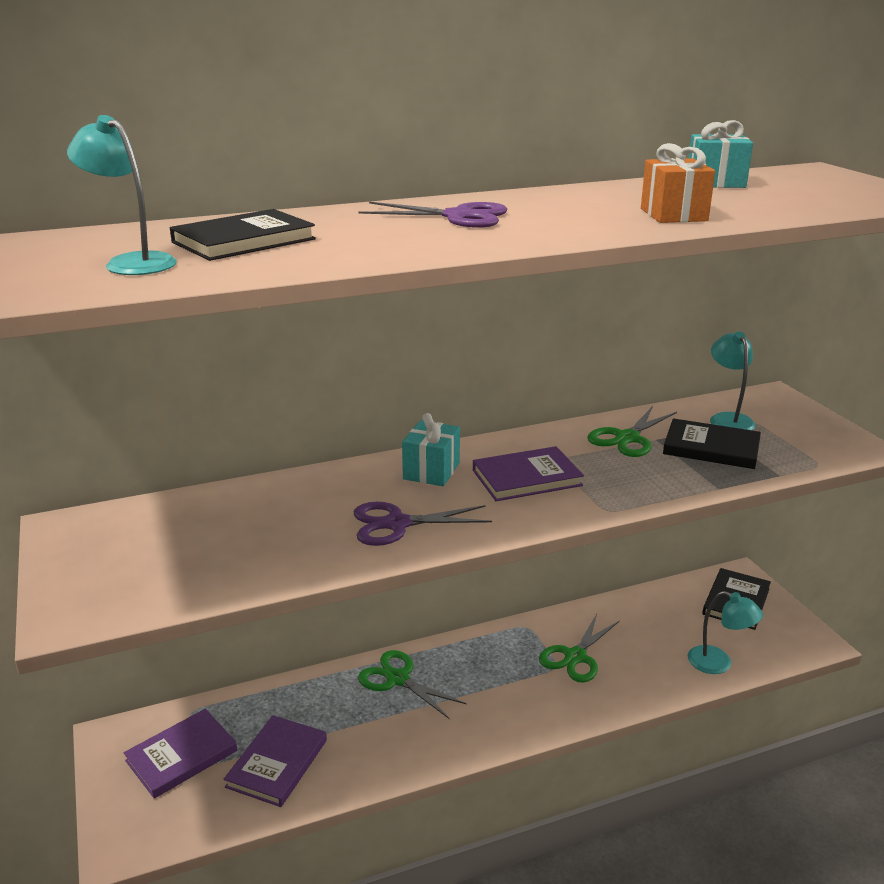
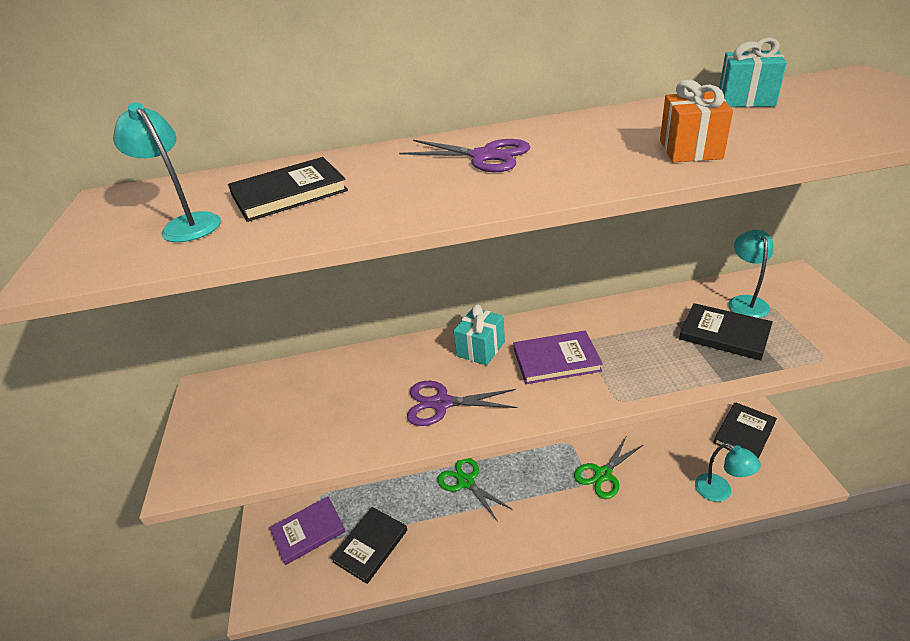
camera: 15 degrees right, 10 degrees up
(277, 763) = (370, 546): purple book -> black book
(627, 438) = (650, 320): green scissors -> none

